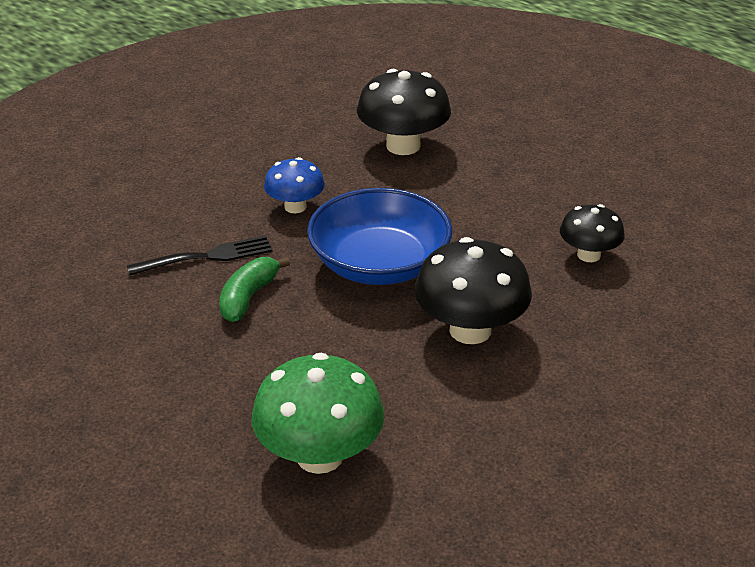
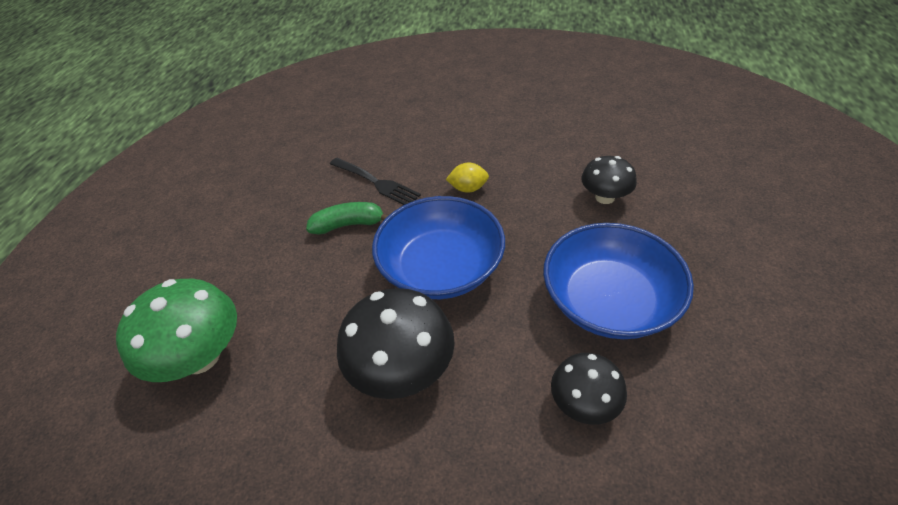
camera: 60 degrees right, 10 degrees up
(295, 207) = (468, 188): blue mushroom -> yellow lemon
(403, 146) = (605, 197): black mushroom -> black mushroom, size x0.60
(512, 199) = (609, 301): none -> blue bowl

